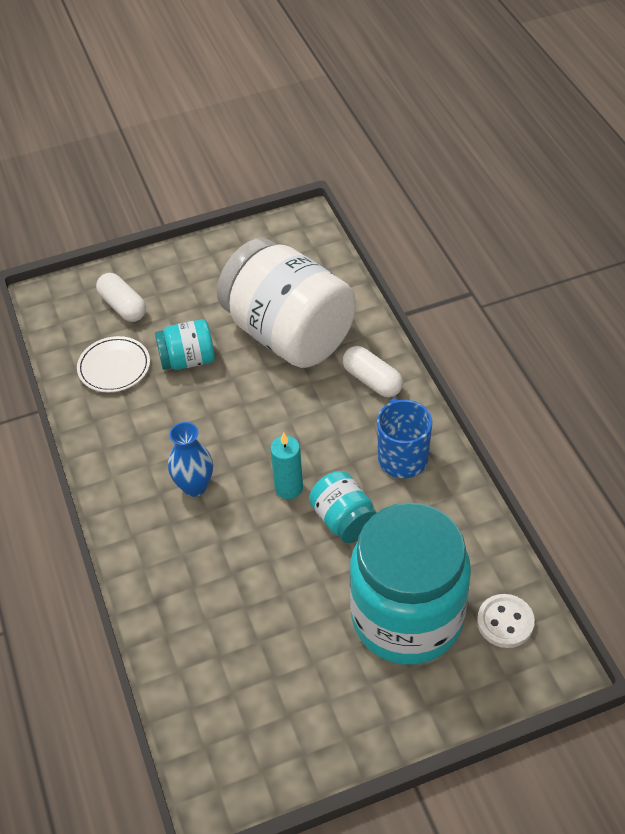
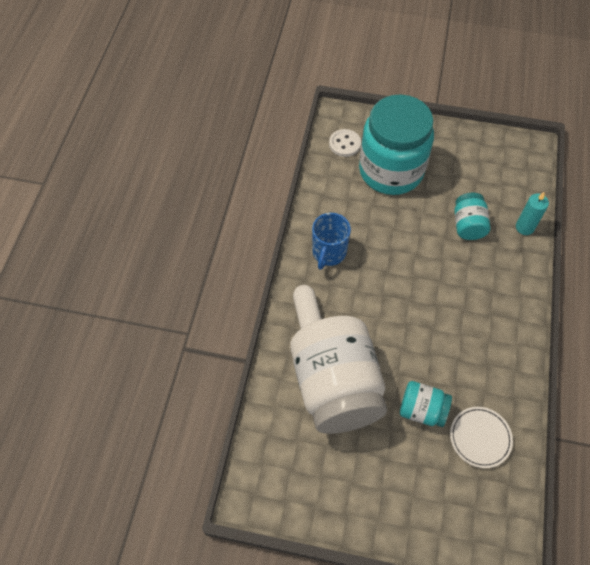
camera: 150 degrees left, 10 degrees up
(123, 306) = (447, 499): white capsule -> none
(194, 486) = (466, 306): blue vase -> none
(288, 488) = (408, 272): turquoise candle -> turquoise candle (524, 227)
(343, 520) = (389, 236): turquoise jar -> turquoise jar (468, 225)

